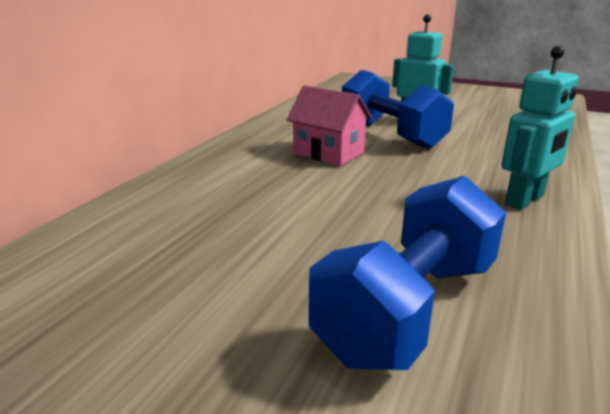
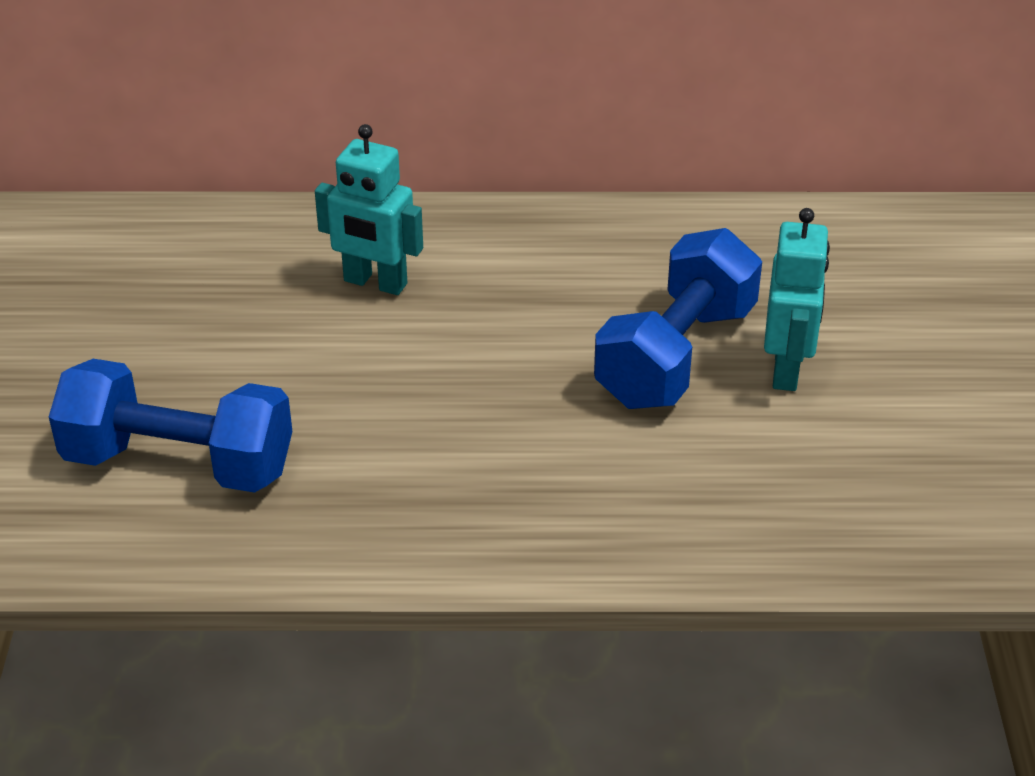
camera: 65 degrees right, 15 degrees up
(328, 153) = (539, 314): pink house -> none
(525, 200) = (483, 527): turquoise robot -> turquoise robot (375, 283)

